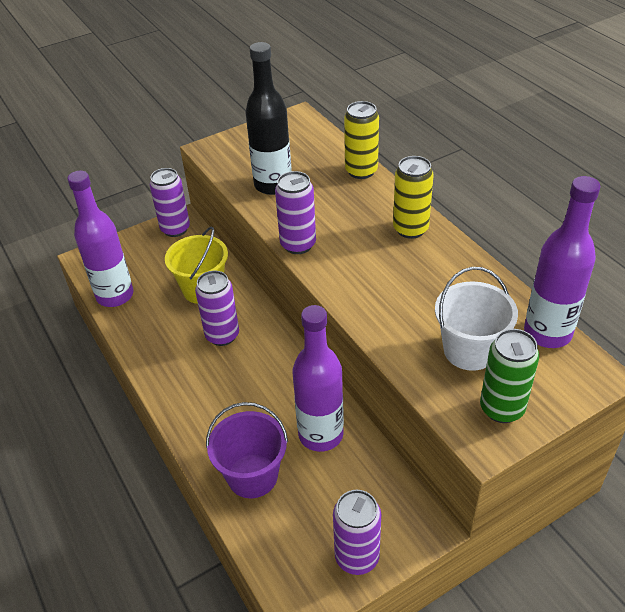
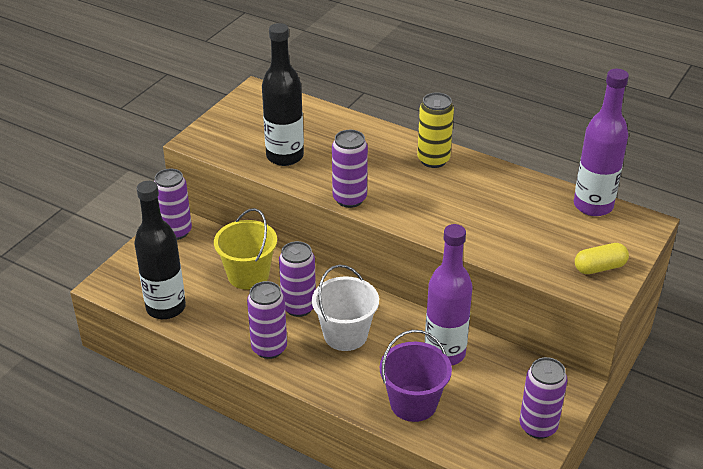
camera: 30 degrees left, 5 degrees down
(115, 296) = (166, 307): purple bottle -> black bottle
(168, 366) = (269, 348): none -> purple can
(361, 171) = (354, 124): yellow can -> none
(469, 350) = (547, 236): white bucket -> white bucket (345, 335)
(502, 408) = (599, 267): green can -> yellow capsule

